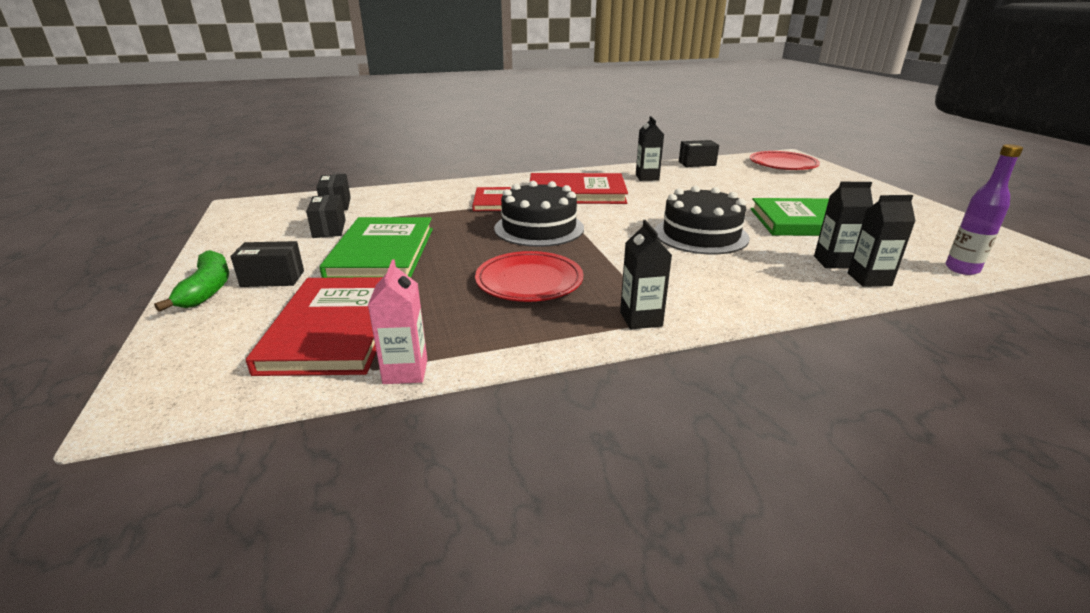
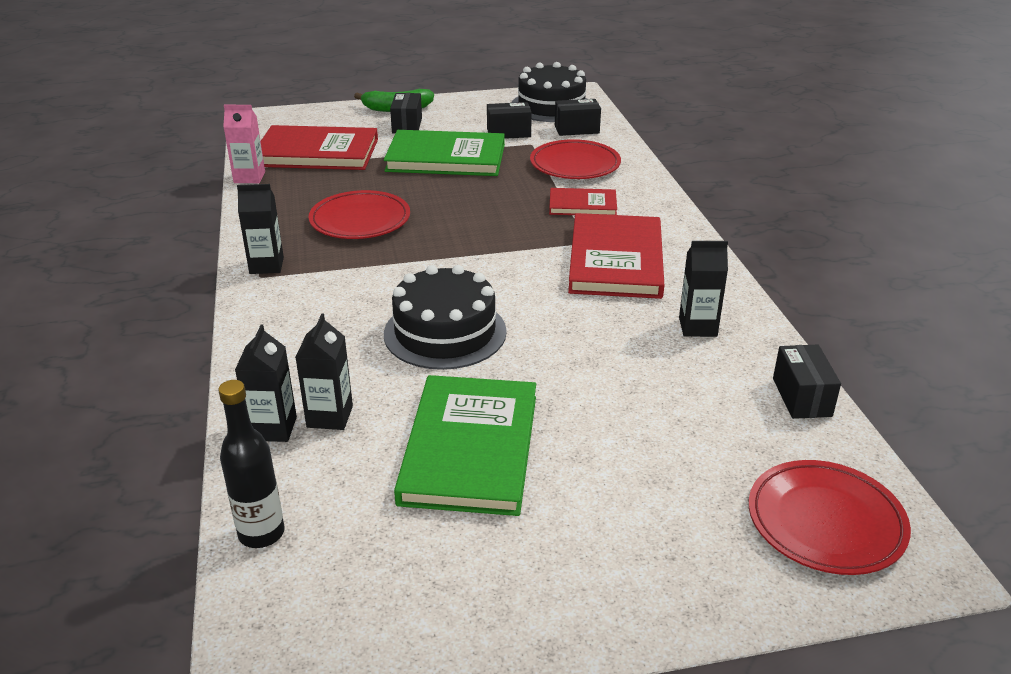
camera: 95 degrees right, 5 degrees up
(415, 204) = (575, 165): none -> red plate
(539, 228) = (490, 229): black cake -> black cake (551, 106)
(962, 269) = (261, 533): purple bottle -> black bottle

